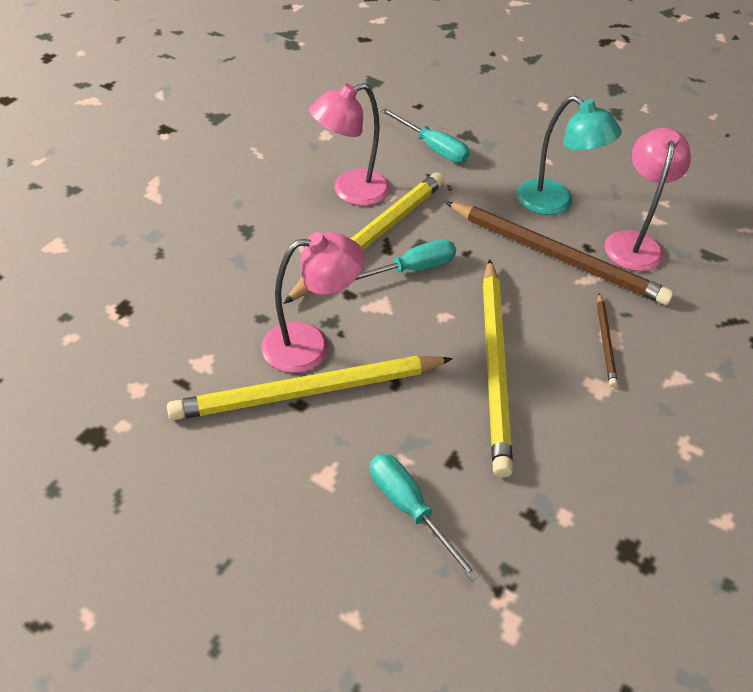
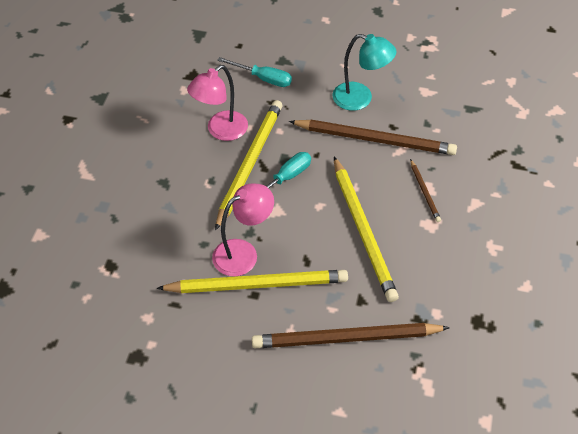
camera: 15 degrees left, 5 degrees up
(309, 391) = (256, 284): yellow pencil -> yellow pencil turned 150 degrees counterclockwise
(409, 509) = (346, 338): turquoise screwdriver -> brown pencil
(633, 242) = (420, 114): pink lamp -> none

